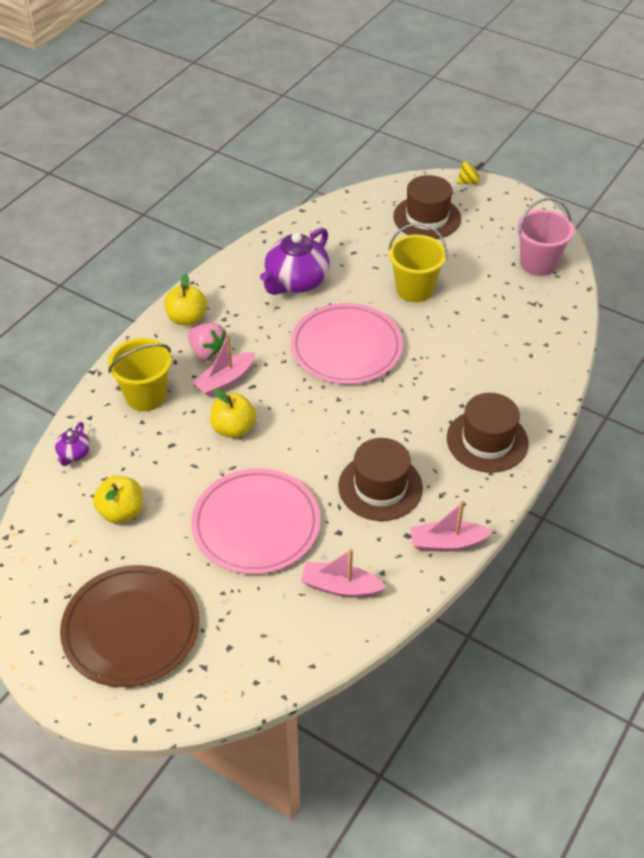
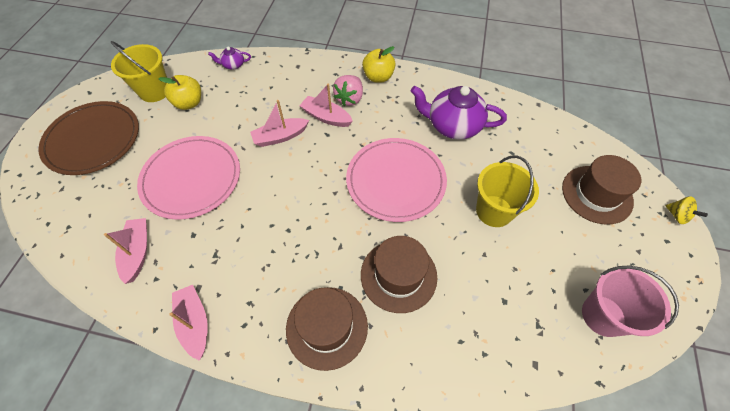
camera: 70 degrees right, 10 degrees up
(146, 396) = (295, 81): yellow bucket -> yellow bucket (154, 91)
(233, 429) = (280, 137): yellow apple -> pink boat
(380, 487) = (247, 251): brown hat -> brown hat (398, 275)

